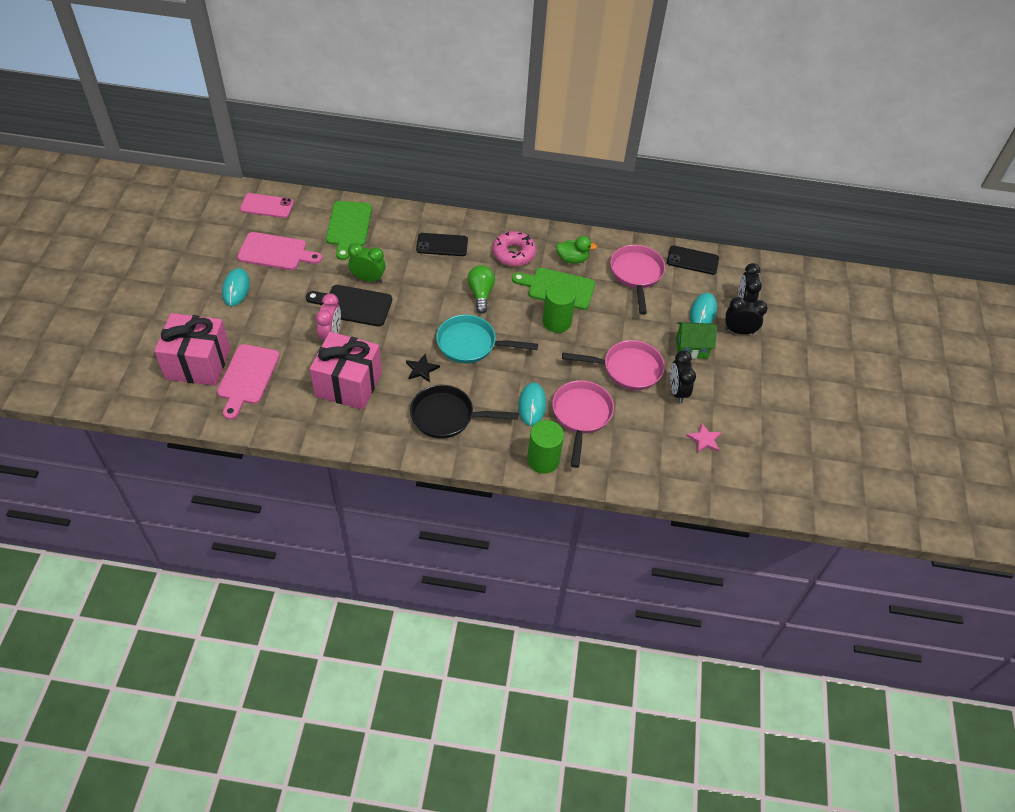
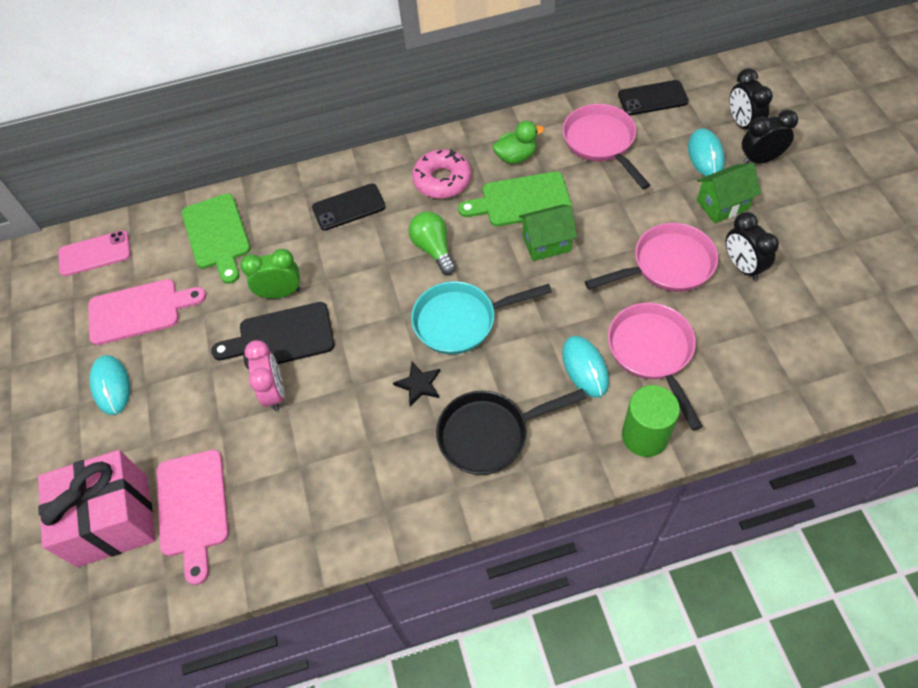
camera: 15 degrees left, 5 degrees up
(348, 384) = (336, 451): pink gift -> none
(556, 322) = (546, 243): green cylinder -> green house
(704, 439) = (814, 313): pink star -> none

